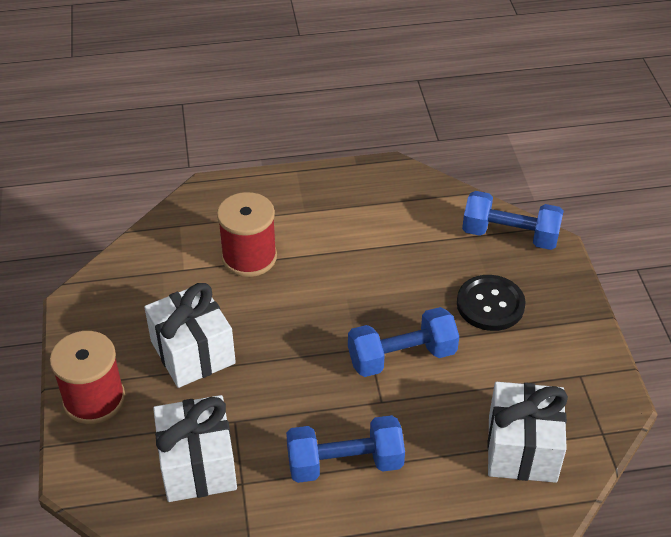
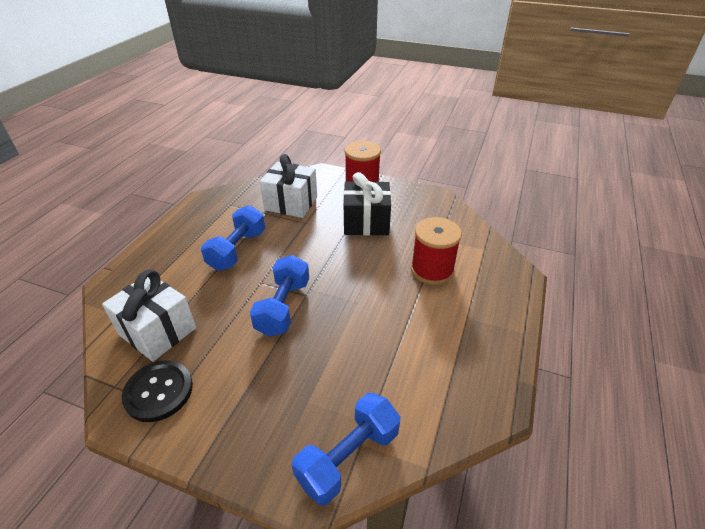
camera: 120 degrees right, 5 degrees down
(193, 352) = (366, 222): white gift -> black gift
(490, 304) = (282, 387): black button -> black button (158, 391)

